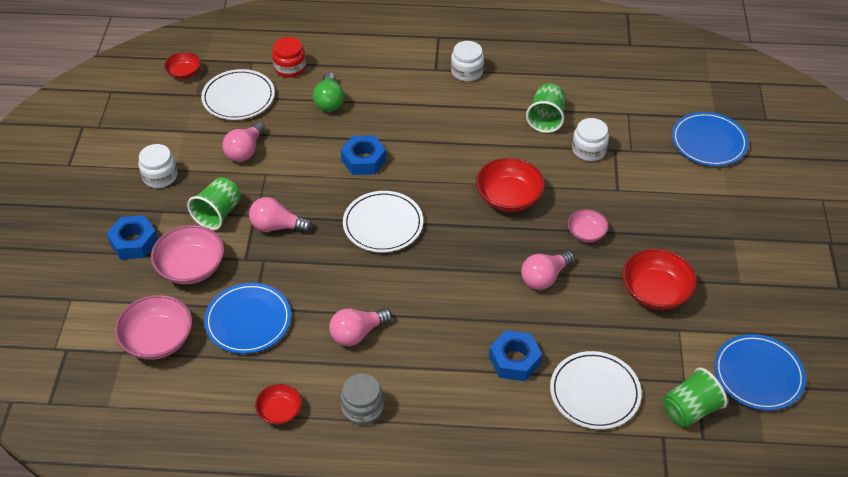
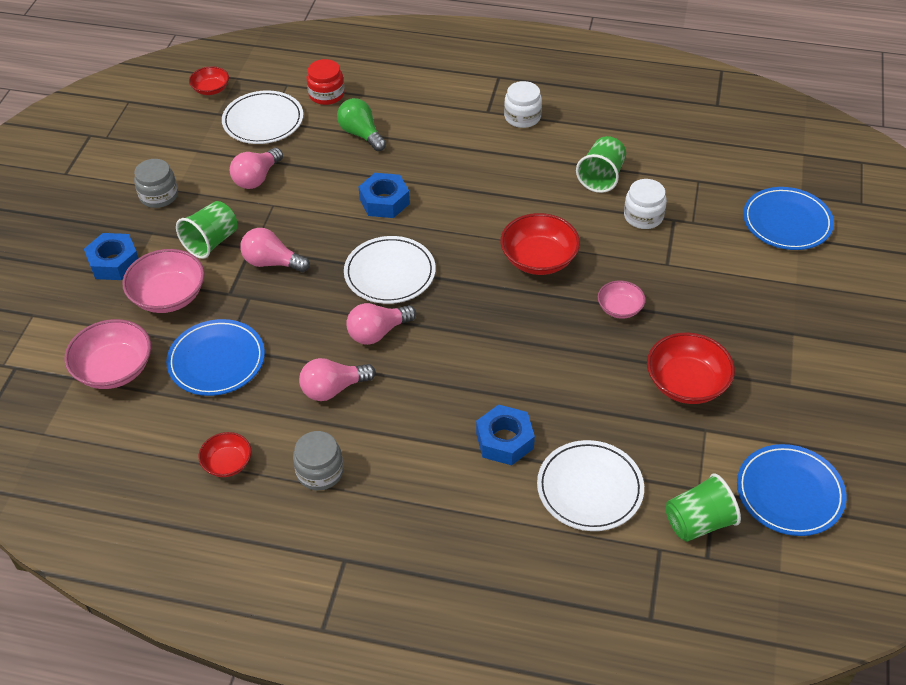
camera: 10 degrees right, 0 degrees up
(160, 176) = (159, 196): white jar -> grey jar
(329, 101) = (361, 134): green light bulb -> green light bulb turned 135 degrees clockwise
(544, 277) = (560, 352): pink light bulb -> pink light bulb (378, 332)

